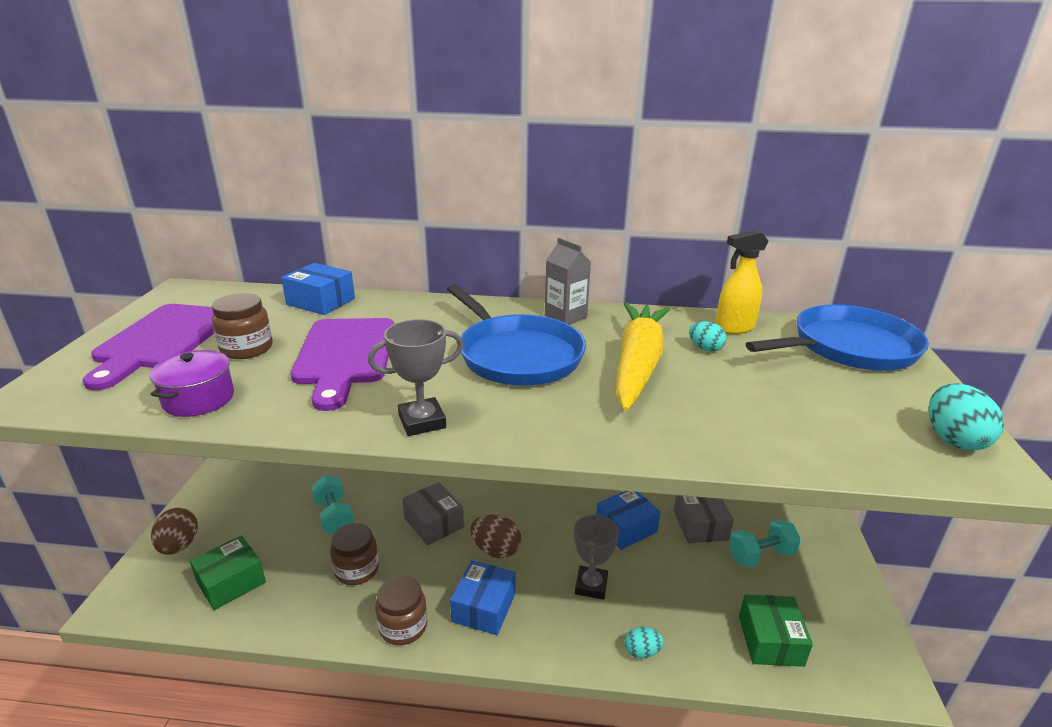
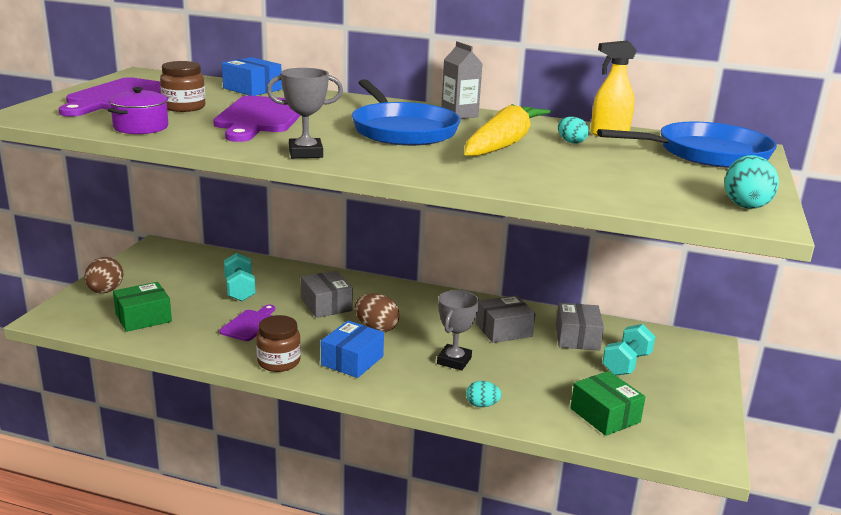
camera: 10 degrees right, 5 degrees down
(357, 570) = (250, 324): brown jar -> purple cutting board
(626, 528) = (503, 330): blue box -> grey box
(761, 555) = (626, 364): turquoise dumbbell -> turquoise dumbbell turned 45 degrees counterclockwise
(770, 640) = (605, 415): green box -> green box turned 45 degrees counterclockwise

